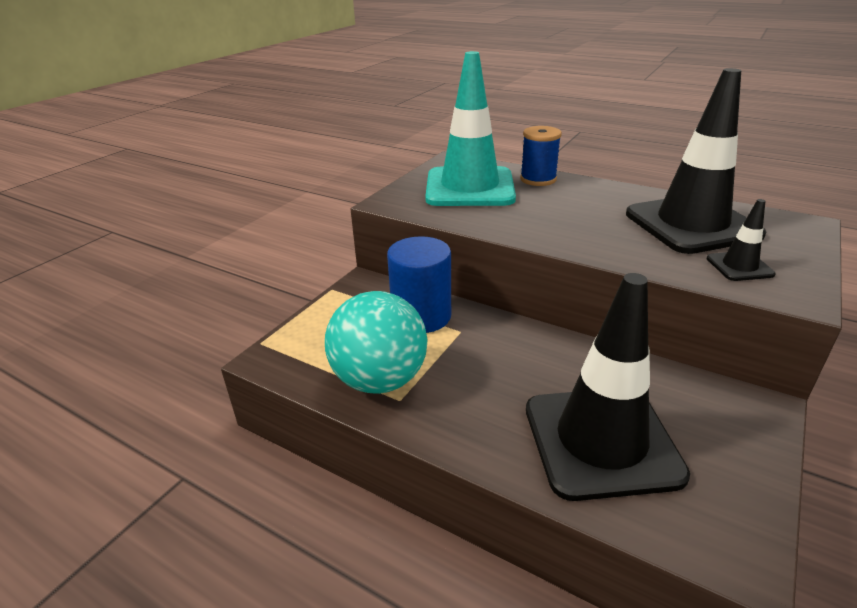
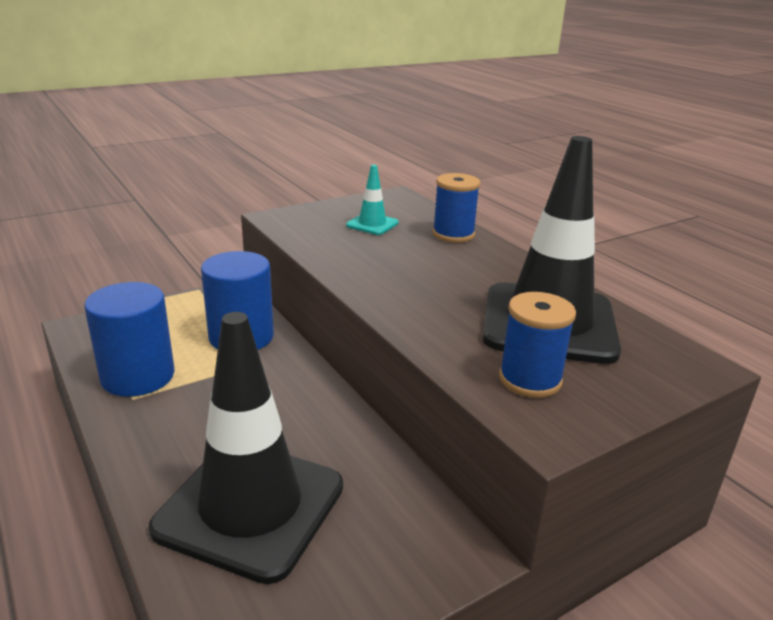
camera: 25 degrees right, 5 degrees down
(380, 380) = (138, 376): turquoise ball -> blue cylinder
(469, 187) = (372, 224): turquoise traffic cone -> turquoise traffic cone, size x0.43
(739, 266) = (530, 380): black traffic cone -> blue spool

